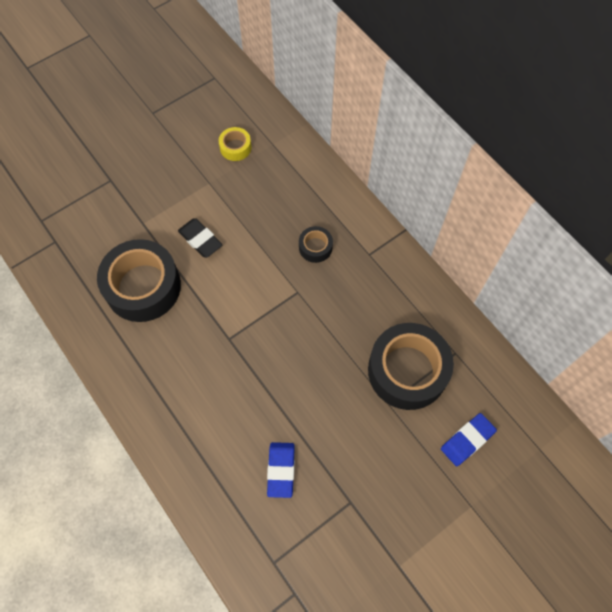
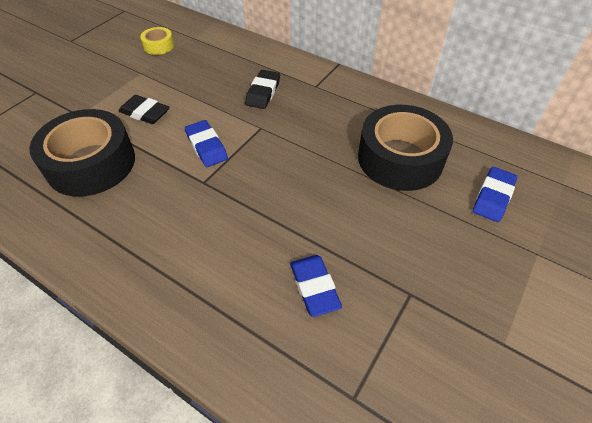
camera: 20 degrees left, 15 degrees down
(243, 299) = (206, 146): none -> blue eraser
(315, 247) = (263, 92): black tape -> black eraser

